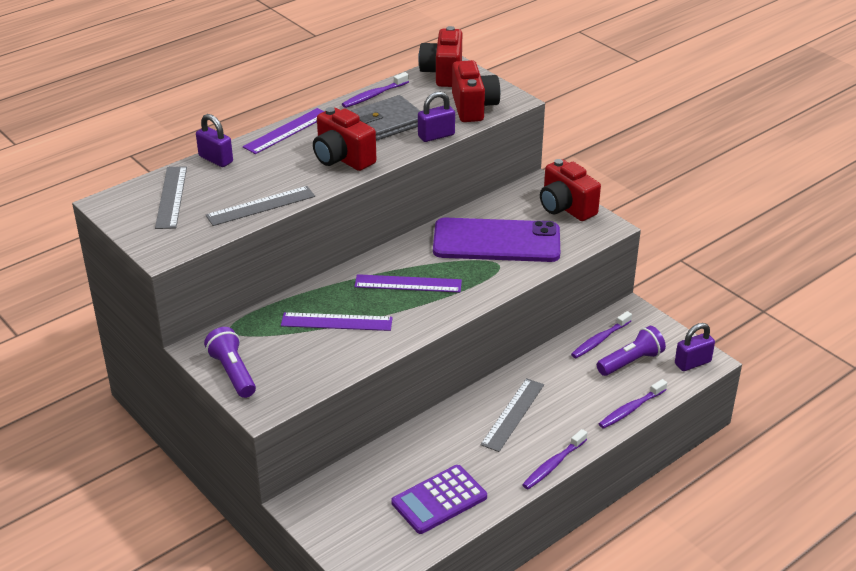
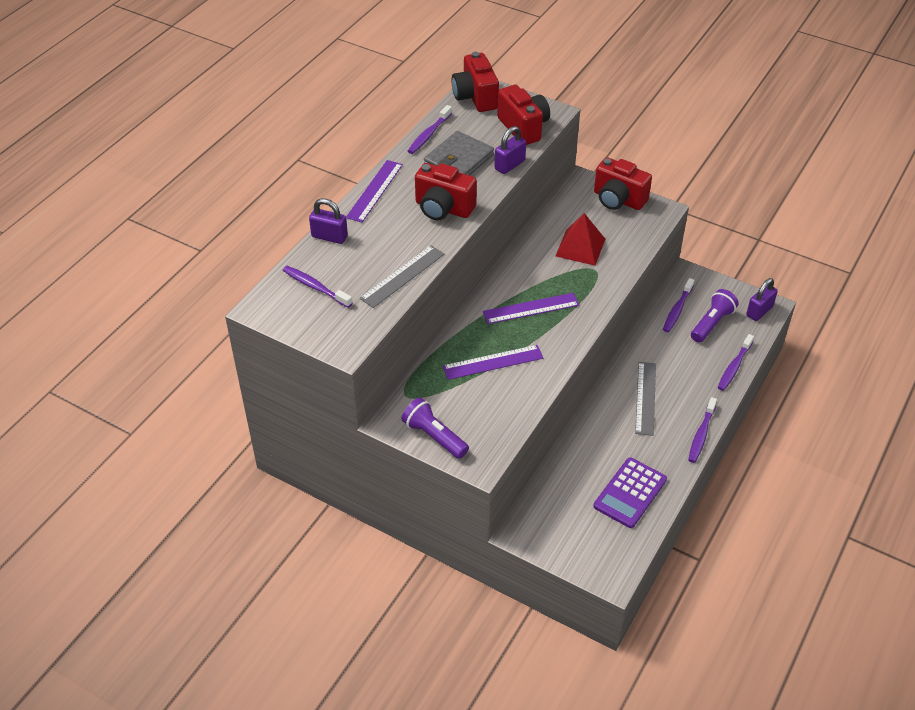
camera: 20 degrees left, 10 degrees up
(171, 197) = (315, 287): grey ruler -> purple toothbrush
(496, 241) = (580, 247): purple phone -> red pyramid

